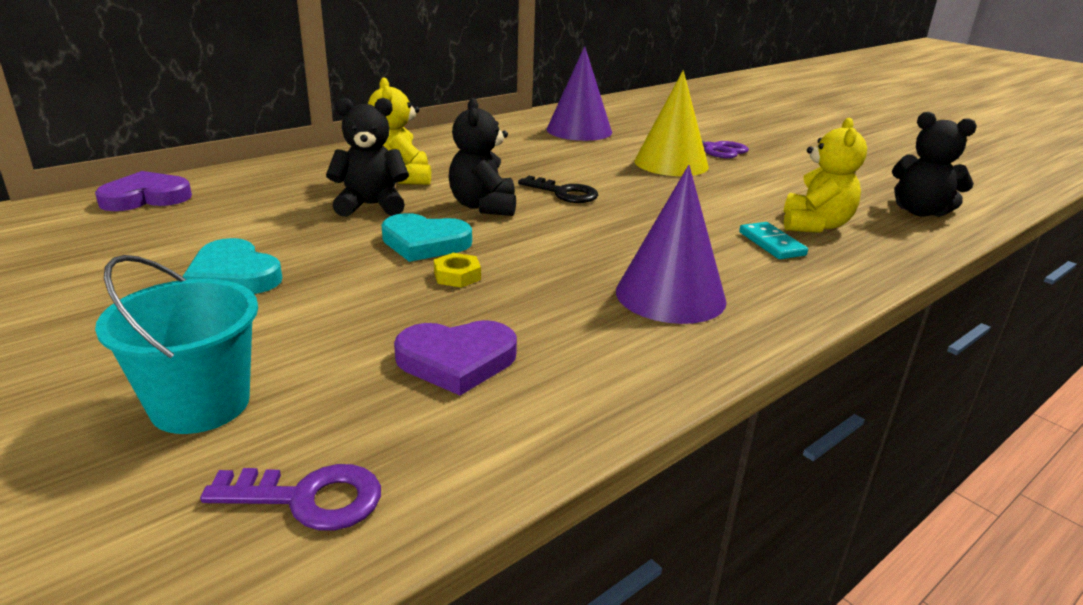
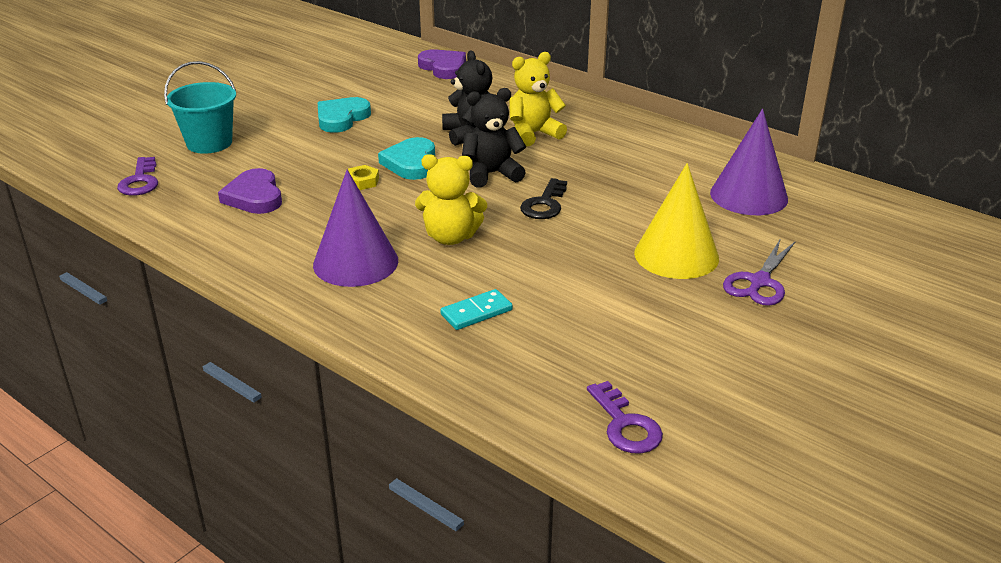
camera: 80 degrees right, 5 degrees up
(815, 225) = (537, 341): yellow teddy bear -> yellow teddy bear (450, 237)
(920, 212) = (625, 425): black teddy bear -> purple key

